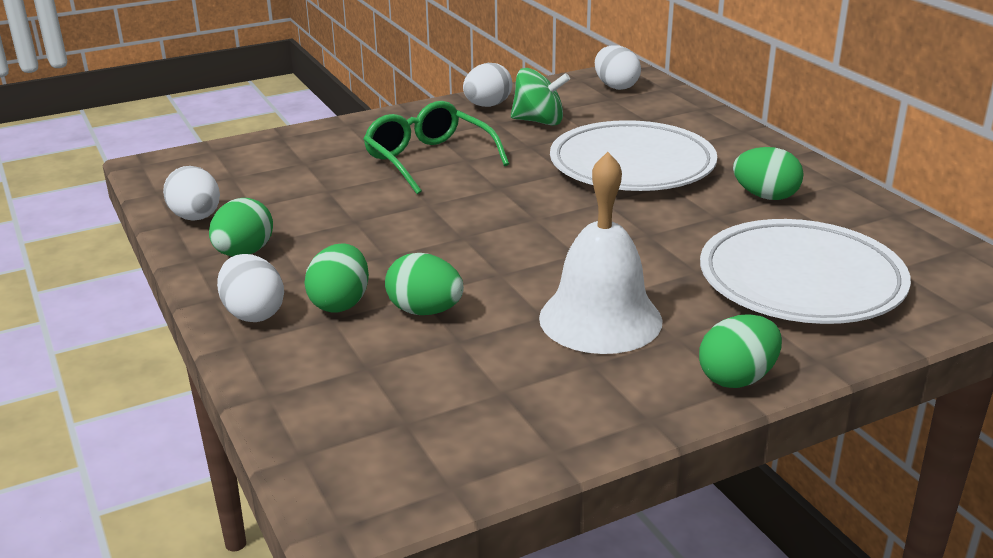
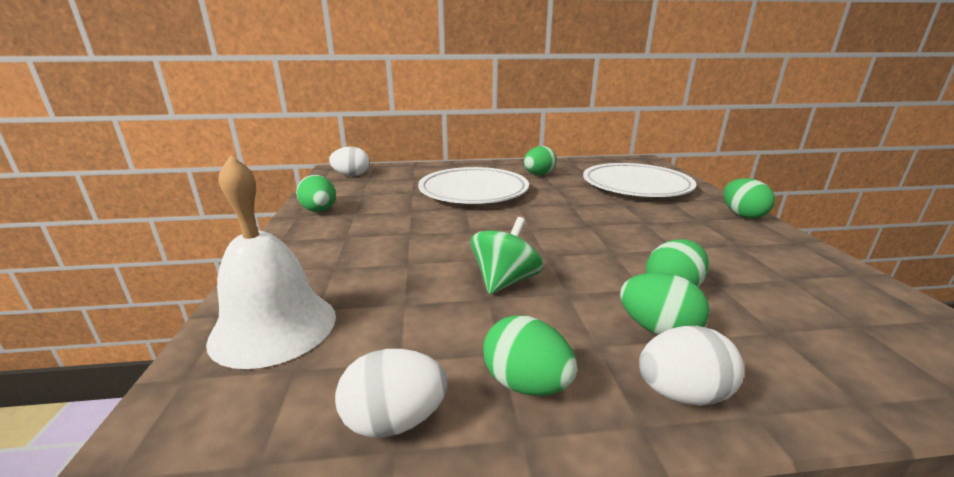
camera: 70 degrees left, 5 degrees down
(429, 160) = (393, 246): green glasses -> none
(487, 105) = (319, 211): white egg -> green egg
(539, 121) = (374, 201): green spinning top -> green spinning top (505, 281)
(600, 319) = (680, 233): white bell -> white bell (274, 327)

